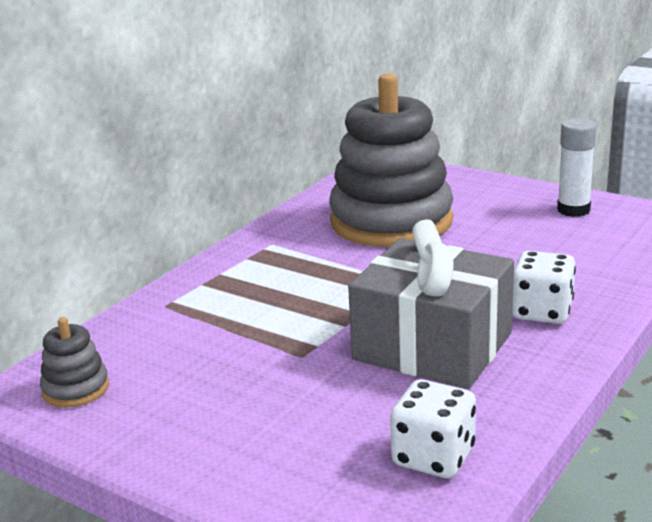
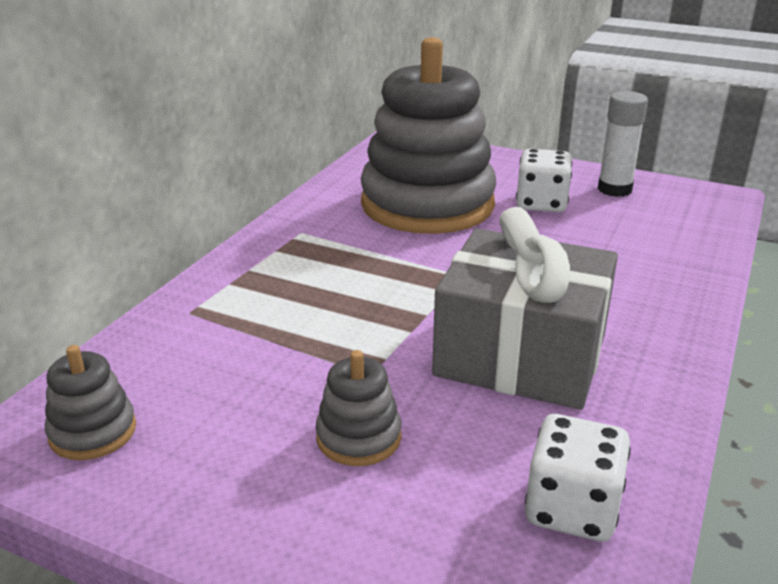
camera: 10 degrees left, 5 degrees up
(279, 401) = (358, 437): none -> grey stacking toy
(542, 311) = (627, 307): white dice -> white dice (541, 203)

